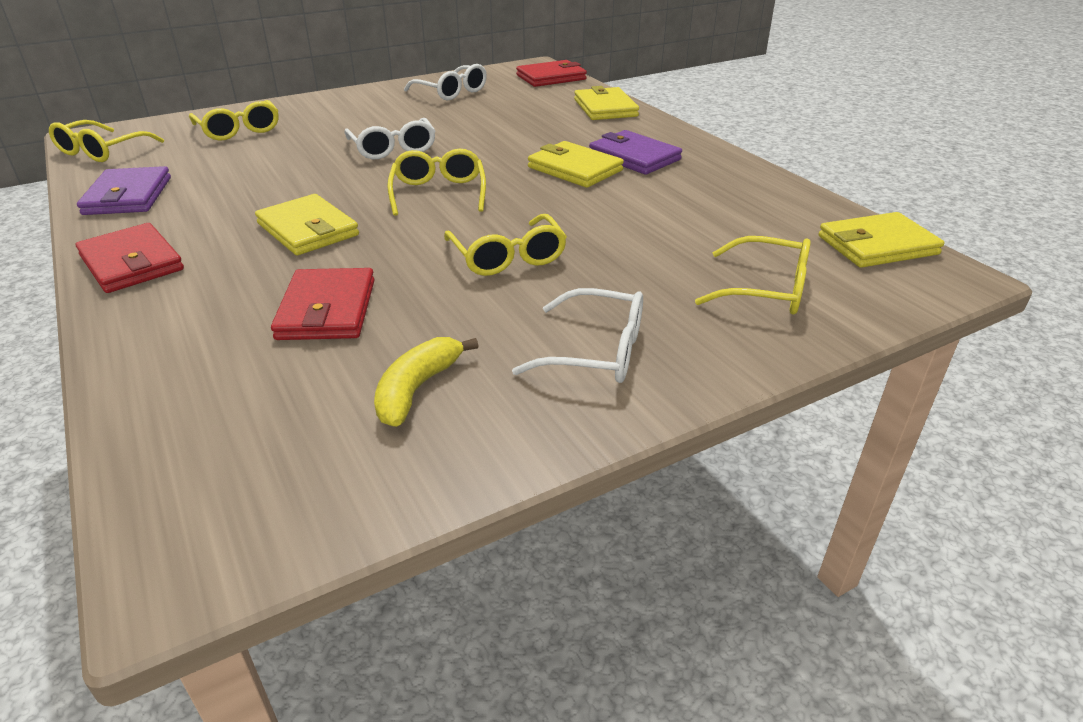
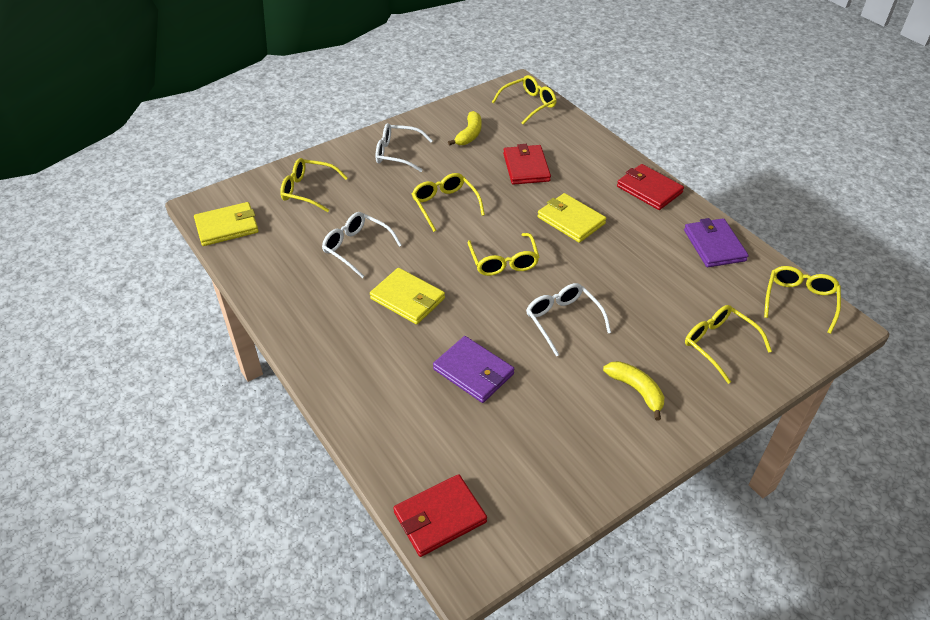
camera: 175 degrees right, 10 degrees up
(206, 477) = (528, 104): none -> yellow glasses
(353, 113) = (636, 390): none -> yellow banana
(451, 92) = (554, 455): white glasses -> white glasses (357, 248)
(605, 108) = (375, 421): yellow wallet -> none
(634, 157) = (358, 320): purple wallet -> purple wallet (473, 372)

